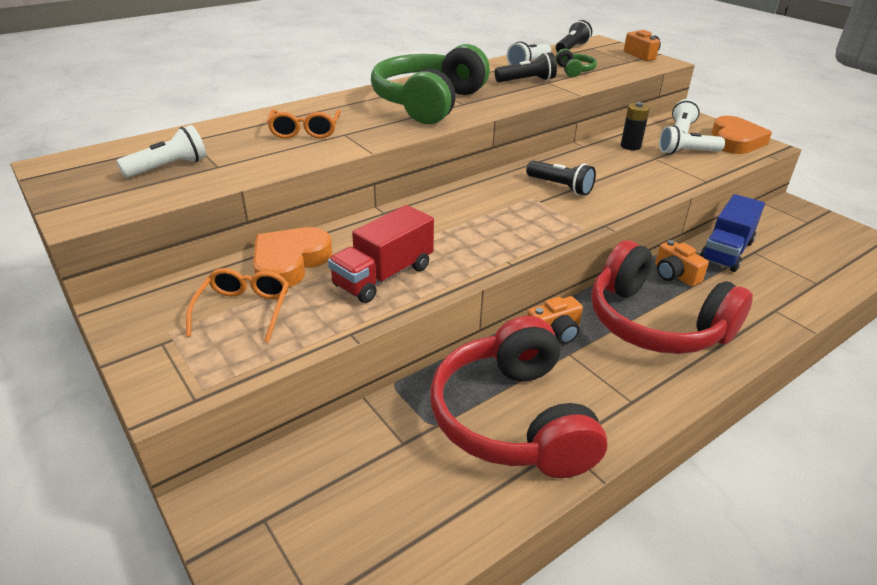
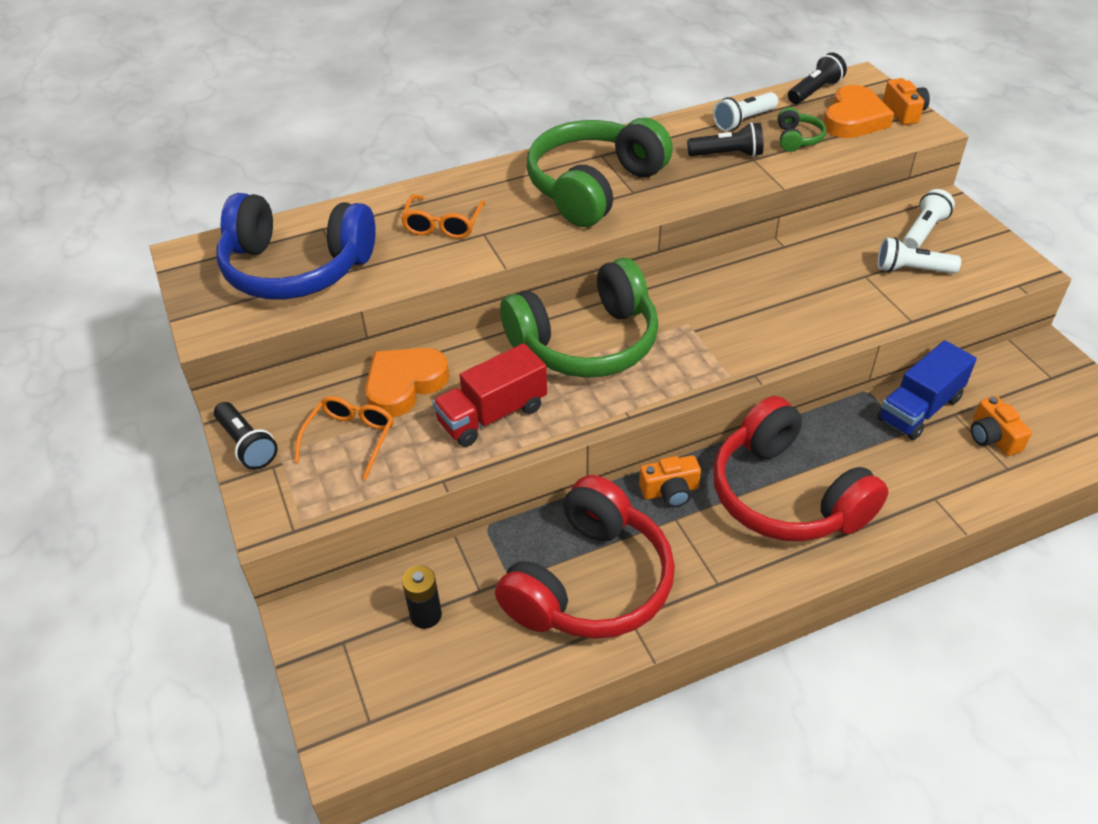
camera: 15 degrees right, 10 degrees up
(169, 167) = (296, 268): white flashlight -> blue headphones
(451, 217) = (586, 342): none -> green headphones
(512, 419) = (590, 583): red headphones -> red headphones turned 150 degrees counterclockwise
(560, 187) = (727, 311): black flashlight -> black flashlight (247, 445)
(630, 146) = (844, 252): black battery -> black battery (426, 615)
(675, 275) = (839, 434): orange camera -> orange camera (992, 437)
(735, 141) = (988, 255): orange heart -> orange heart (854, 119)

